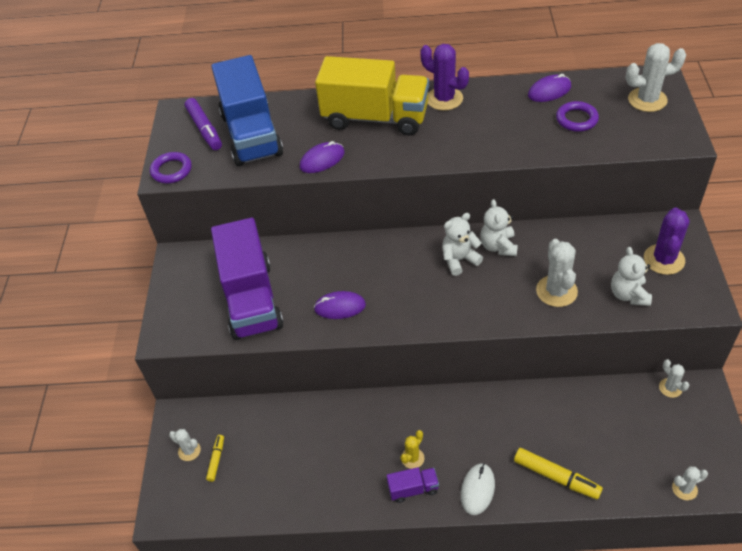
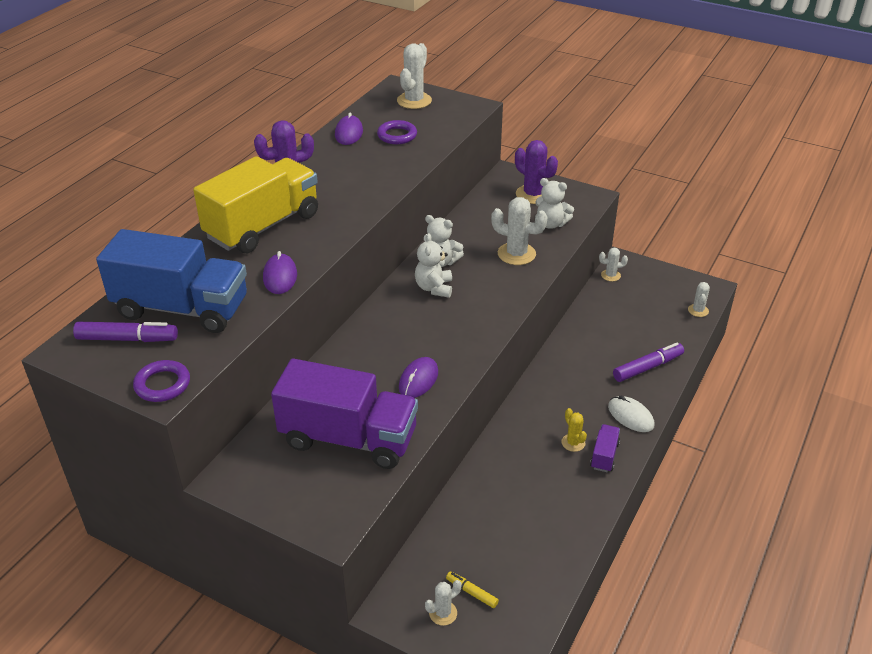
camera: 65 degrees left, 10 degrees down
(556, 477) = (647, 367): yellow marker -> purple marker

